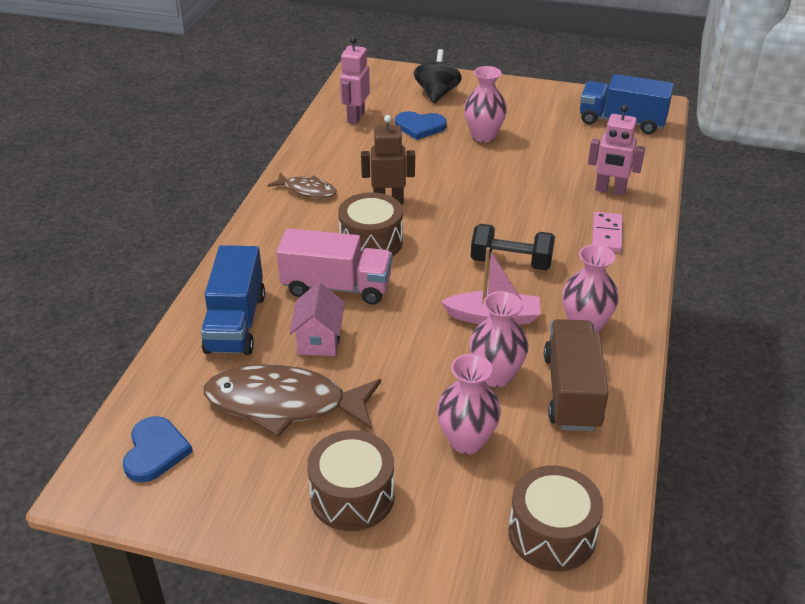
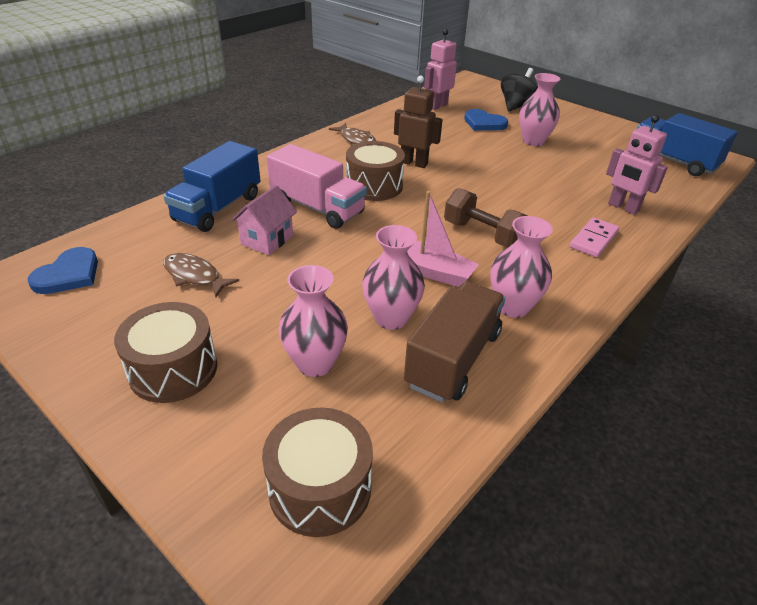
camera: 25 degrees right, 0 degrees up
(284, 404) = (195, 276): brown fish -> brown fish, size x0.52
(511, 262) = (482, 234): black dumbbell -> brown dumbbell

